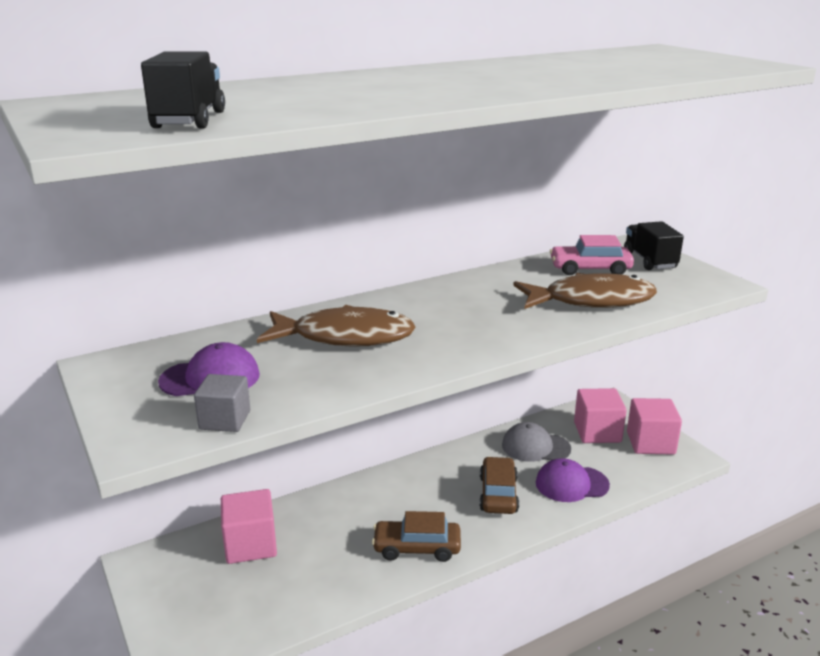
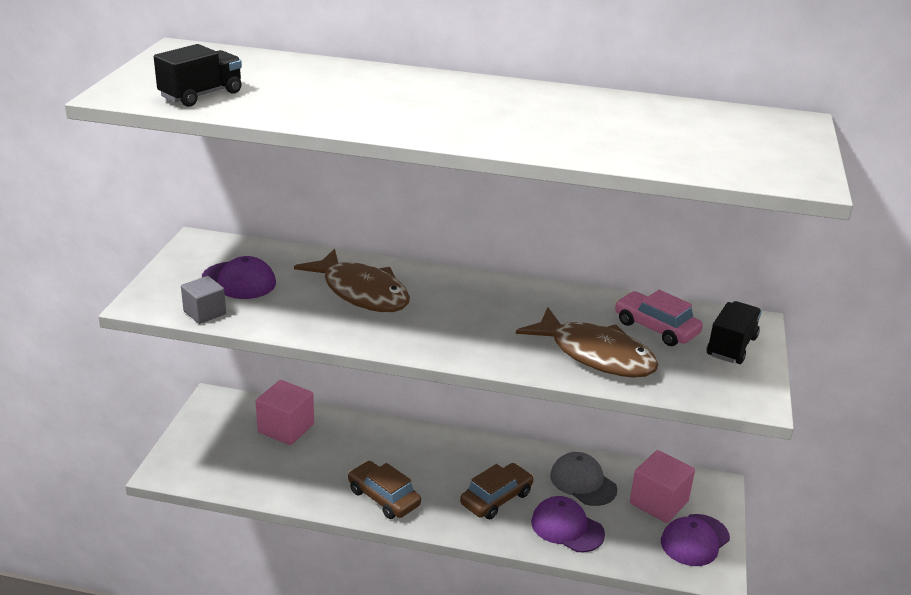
camera: 40 degrees right, 5 degrees up
(650, 443) = (694, 540): pink cube -> purple cap

